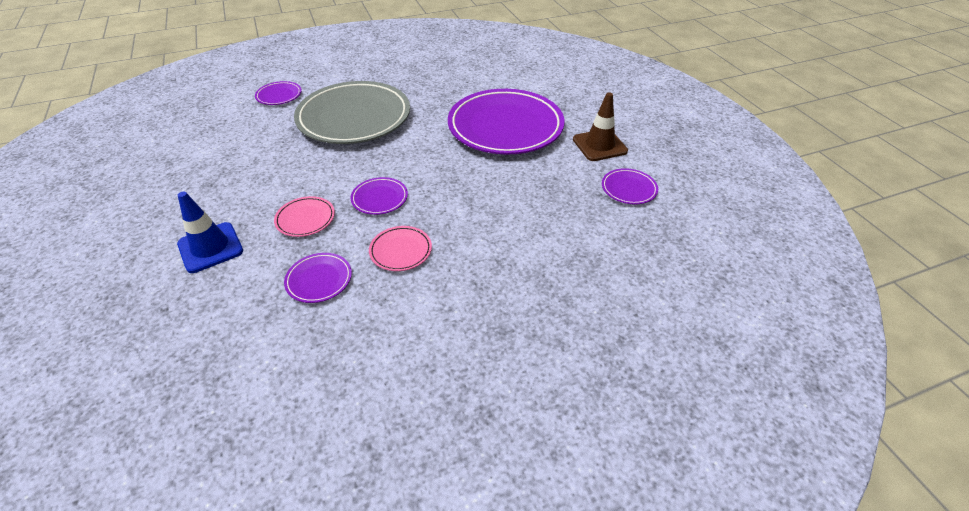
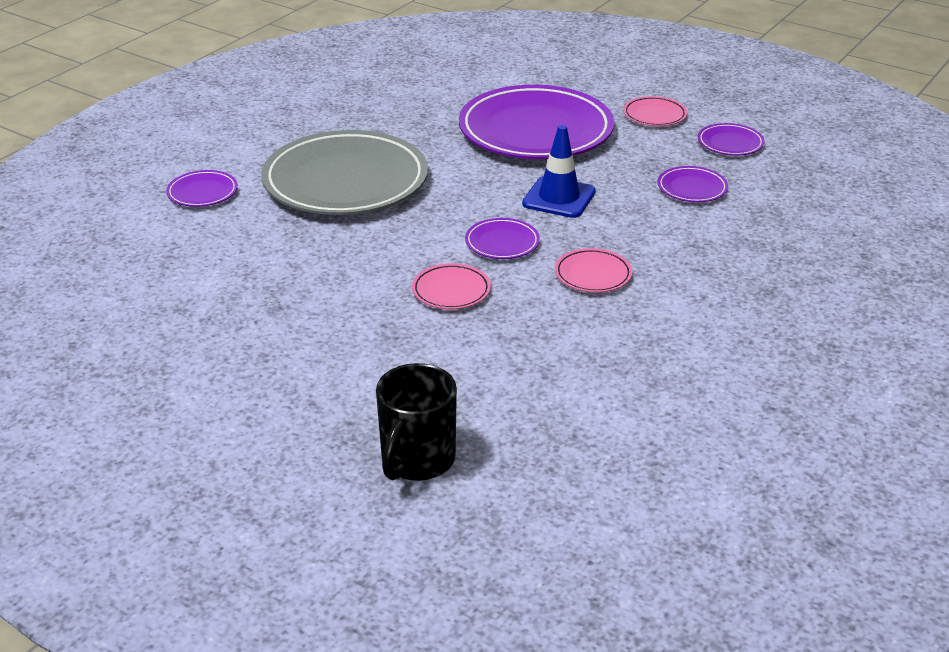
camera: 35 degrees left, 10 degrees down
(115, 337) = (417, 460): none -> black mug
(210, 247) = (387, 356): blue traffic cone -> blue traffic cone (559, 198)
(319, 280) = (550, 329): purple plate -> purple plate (692, 188)
(599, 145) = (654, 115): brown traffic cone -> pink plate

